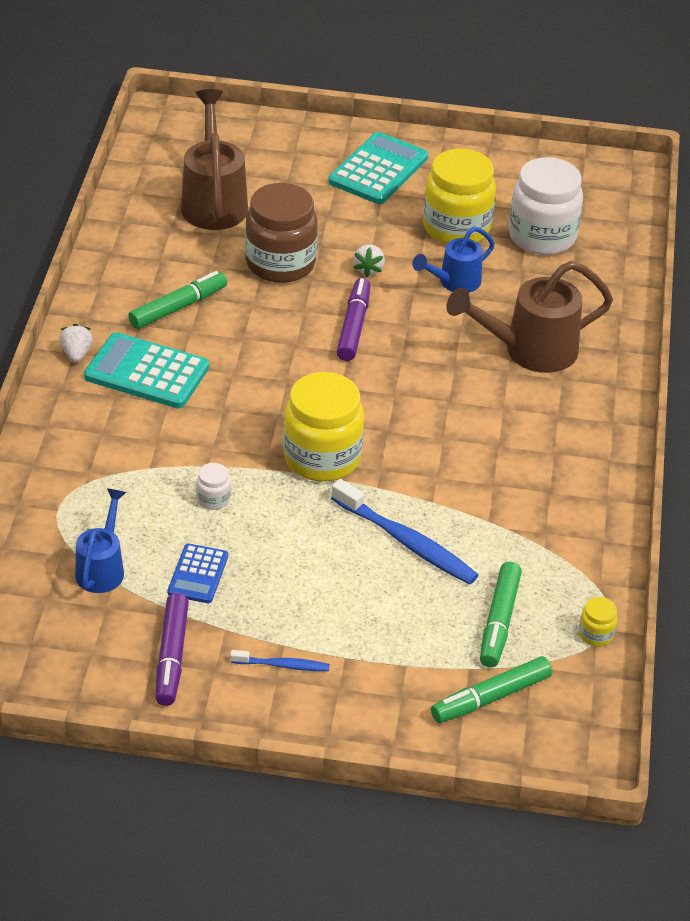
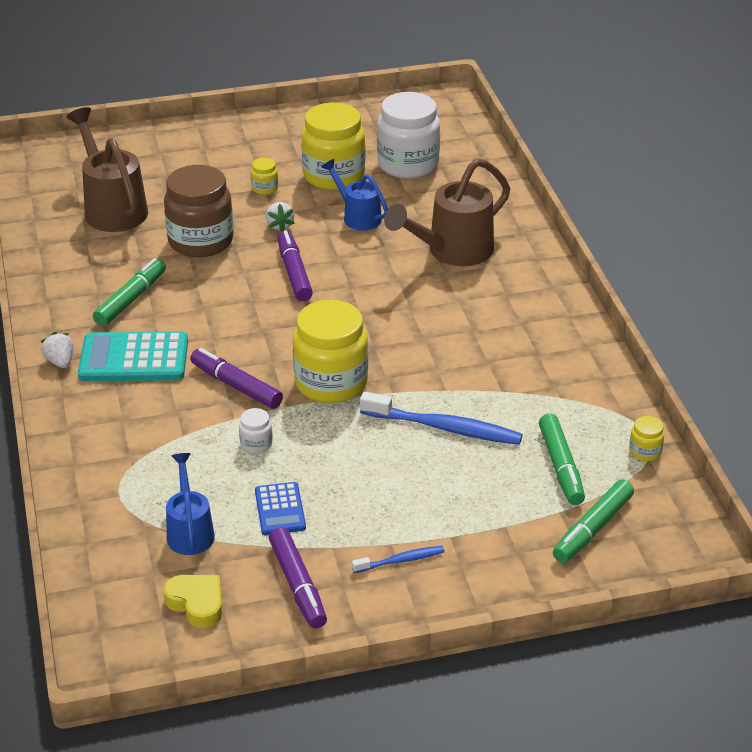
camera: 20 degrees left, 5 degrees down
(69, 642) = (197, 603): none -> yellow heart
(228, 432) = (236, 386): none -> purple marker
(377, 222) = (264, 188): none -> yellow jar
(378, 170) = (241, 149): turquoise calculator -> none
(455, 282) = (358, 217): blue watering can -> blue watering can turned 105 degrees clockwise

